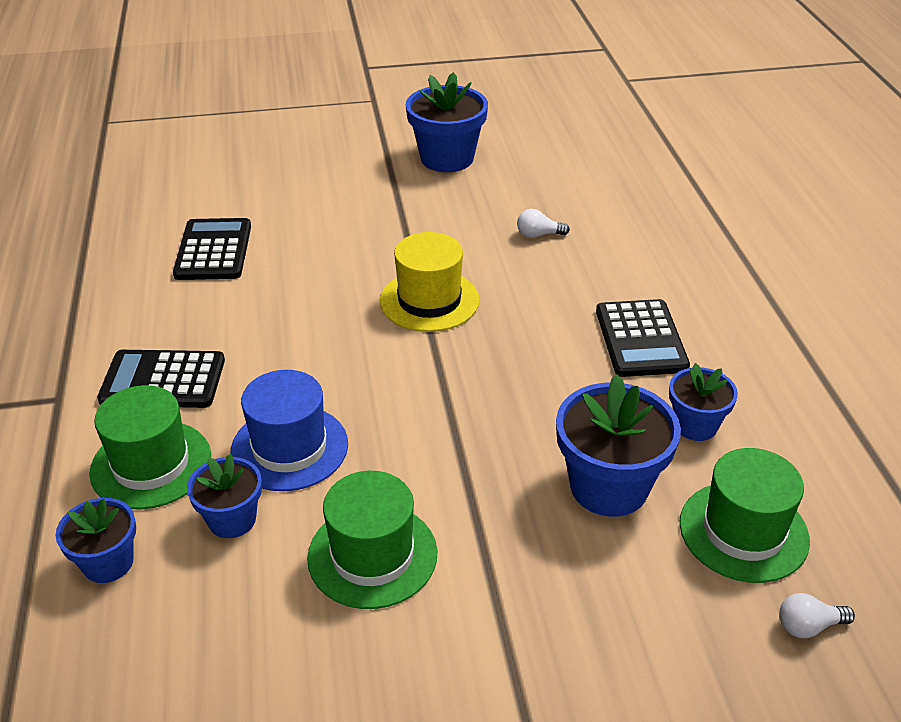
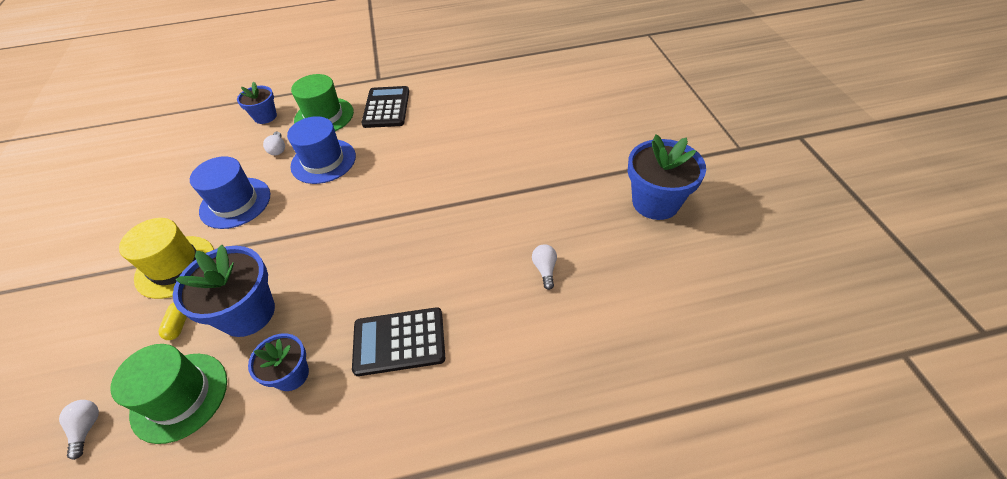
camera: 90 degrees right, 10 degrees up
(214, 250) = (507, 103): black calculator -> none
(232, 519) = (278, 149): blue flower pot -> white light bulb
(372, 555) = (235, 203): green hat -> blue hat
(429, 300) = (454, 207): yellow hat -> yellow hat (175, 266)
(633, 566) = (179, 325): none -> yellow capsule

